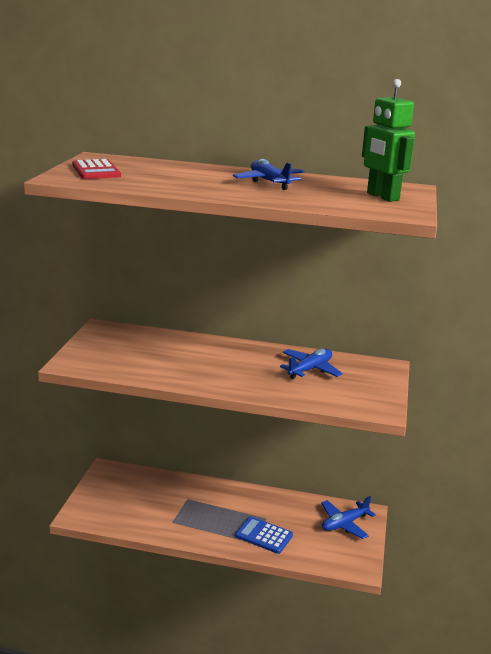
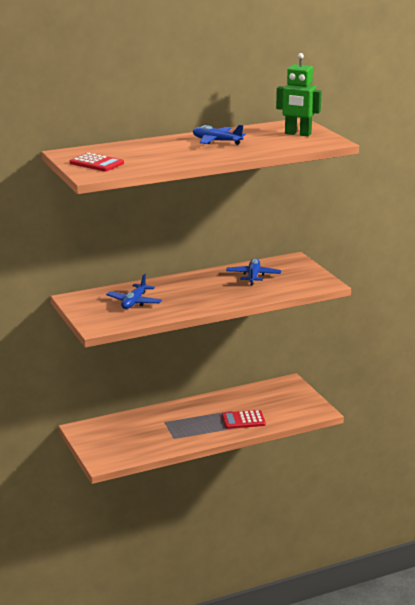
camera: 35 degrees left, 0 degrees up
(264, 536) = (243, 420): blue calculator -> red calculator
(344, 524) = (283, 393): blue plane -> blue plane (134, 302)

